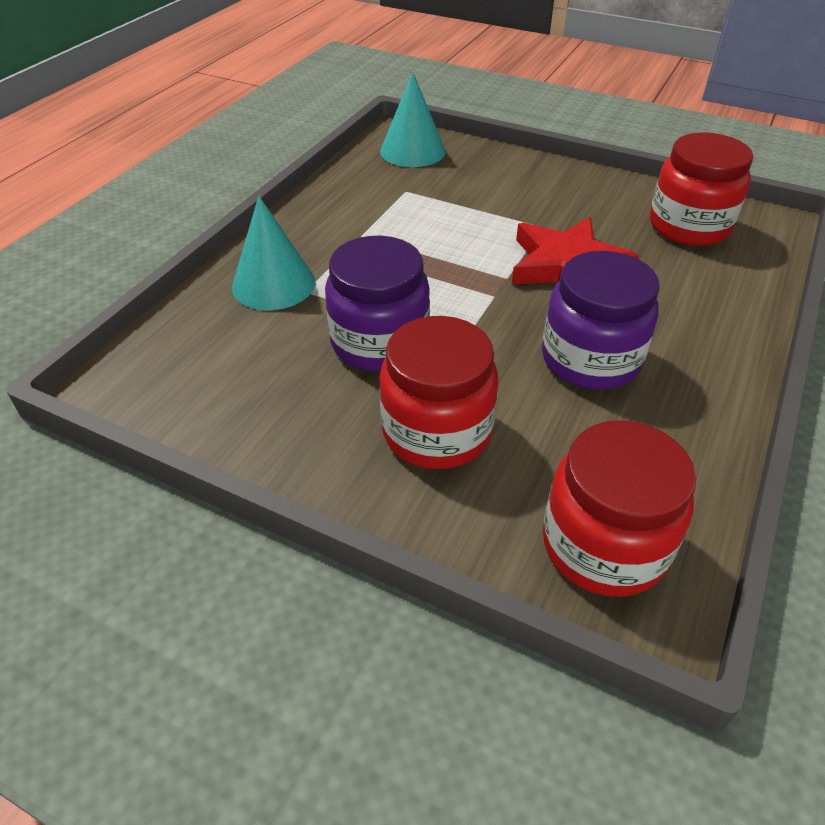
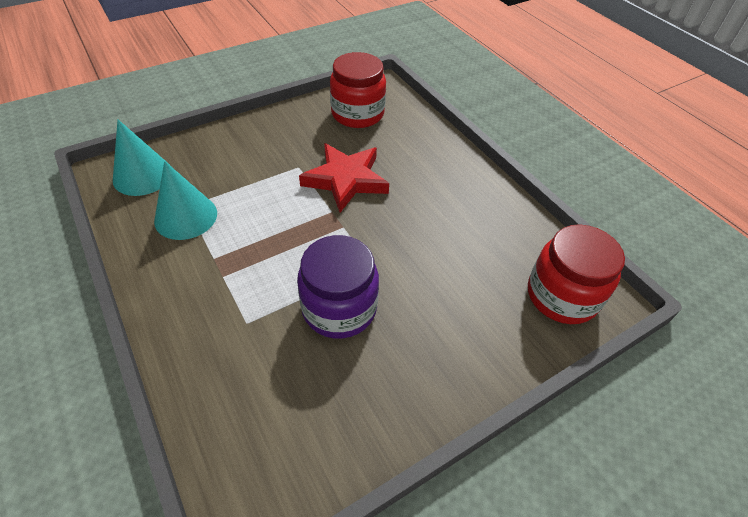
camera: 60 degrees left, 5 degrees up
(273, 284) = (219, 339): turquoise cone -> turquoise cone (186, 216)
(436, 431) = (440, 322): red jar -> none
(590, 359) = (431, 219): purple jar -> none

